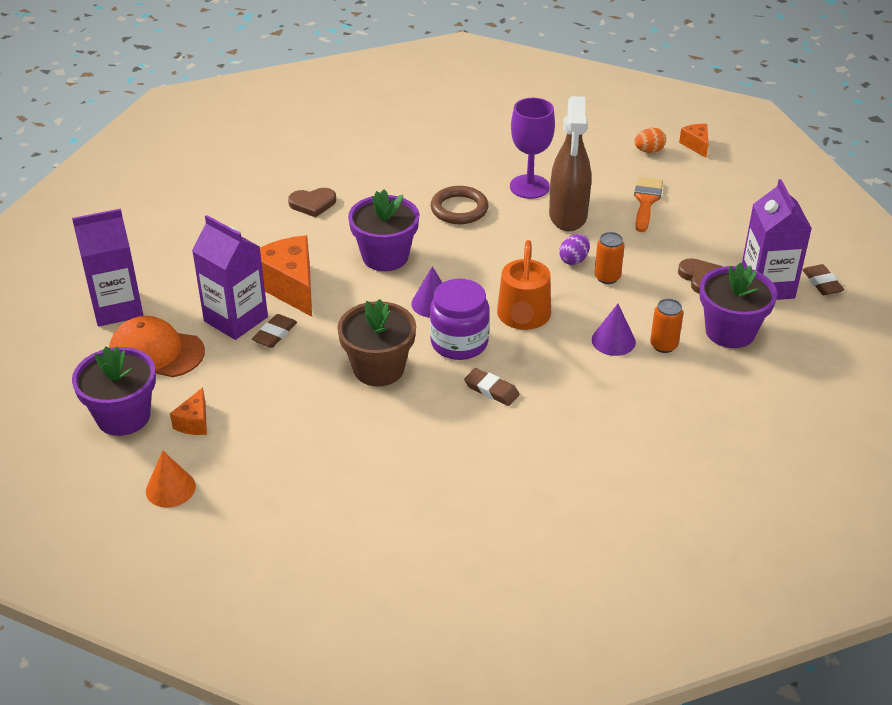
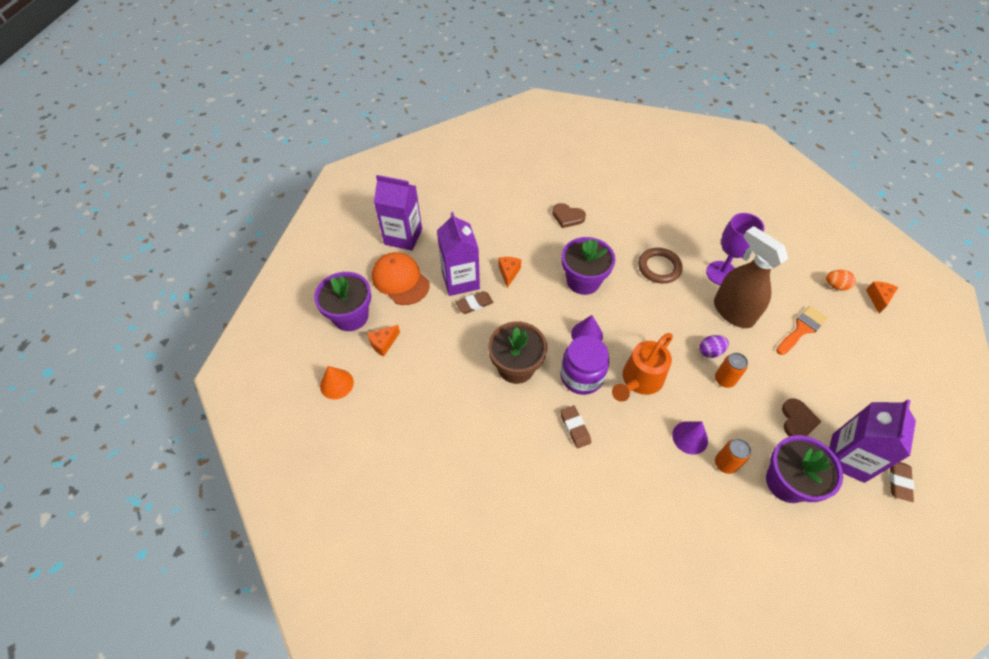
camera: 35 degrees right, 15 degrees up
(290, 286) = (508, 273): orange cheese -> orange cheese, size x0.50
(568, 216) = (732, 312): brown spray bottle -> brown spray bottle turned 105 degrees clockwise

